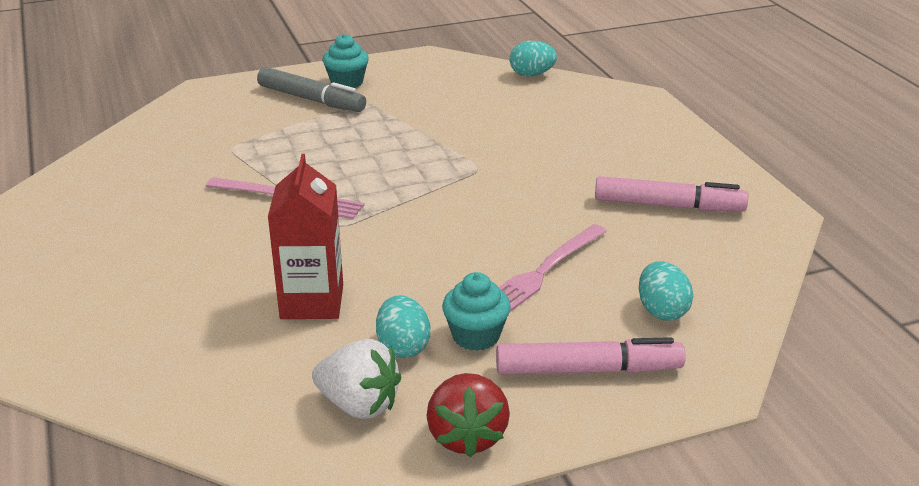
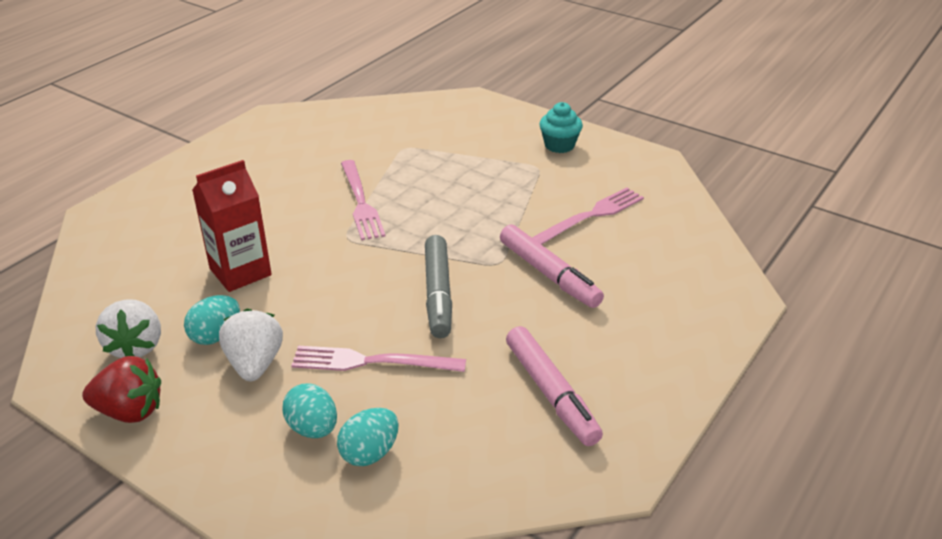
camera: 55 degrees right, 5 degrees up
(311, 100) = (512, 144): grey marker -> grey marker (438, 294)
(466, 436) = (130, 411): red strawberry -> red strawberry turned 135 degrees counterclockwise
(467, 109) = (590, 216): none -> pink fork
(476, 336) = (255, 364): turquoise cupcake -> white strawberry
(531, 75) = (698, 221): turquoise egg -> turquoise egg (313, 428)
(588, 370) = (251, 441): pink marker -> pink marker (549, 274)

